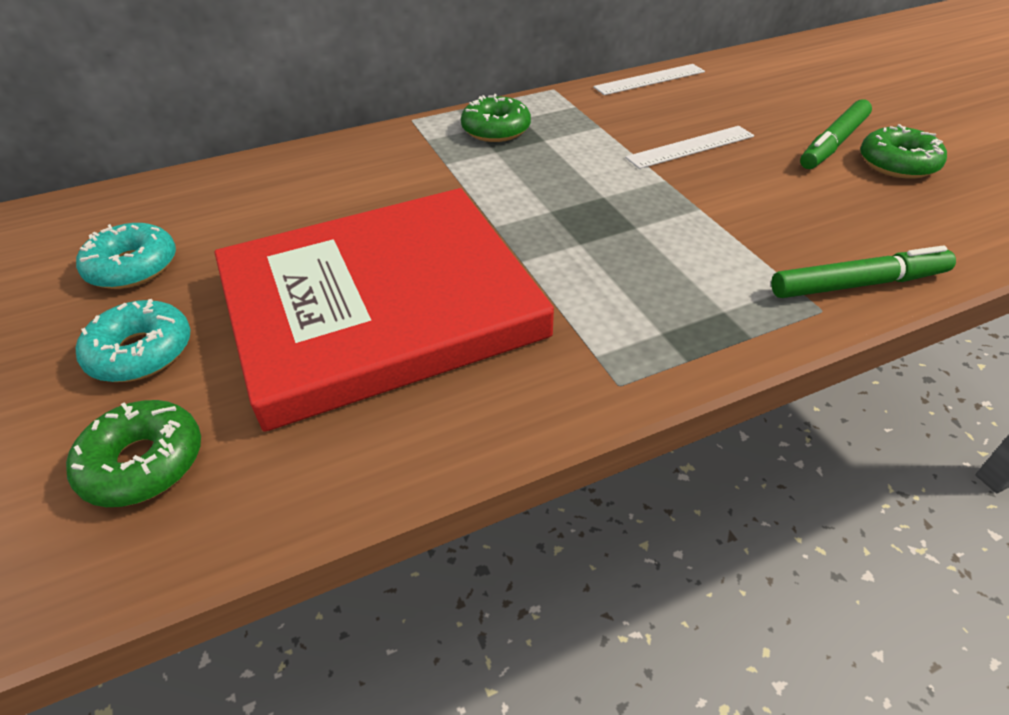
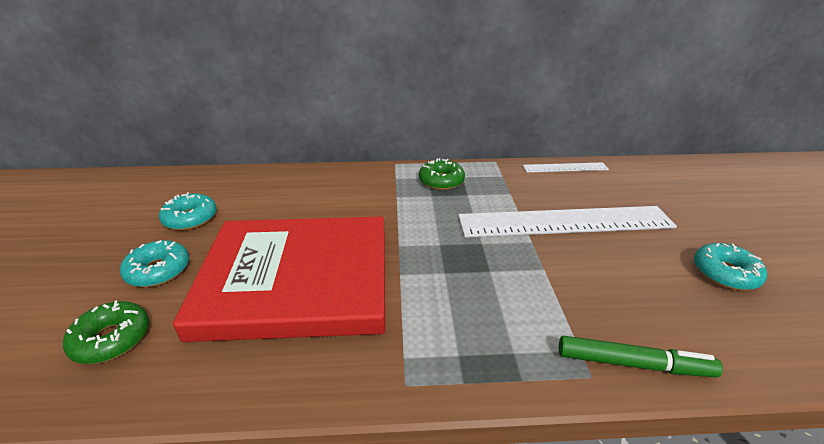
camera: 20 degrees right, 10 degrees down
(690, 147) = (565, 222): white ruler -> white ruler, size x2.09
(833, 143) = (678, 244): green marker -> none
(897, 164) = (725, 273): green donut -> turquoise donut

